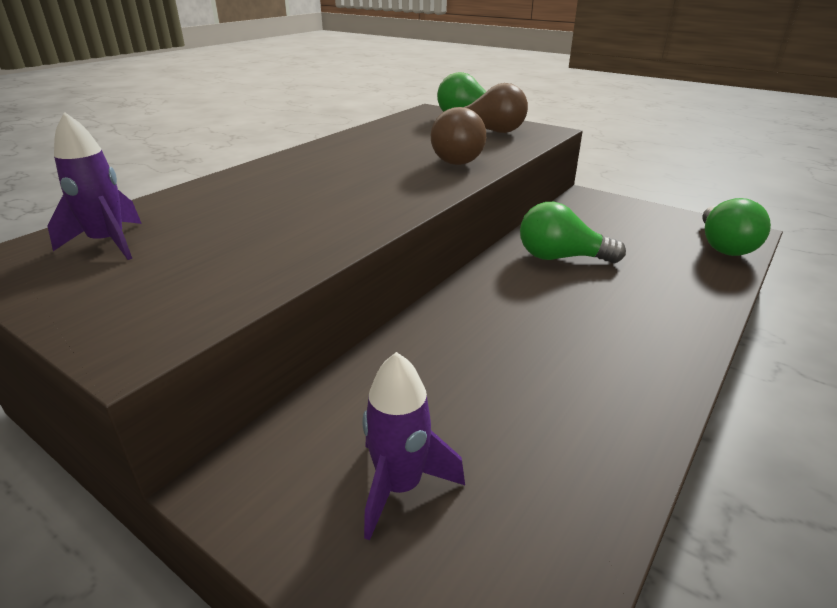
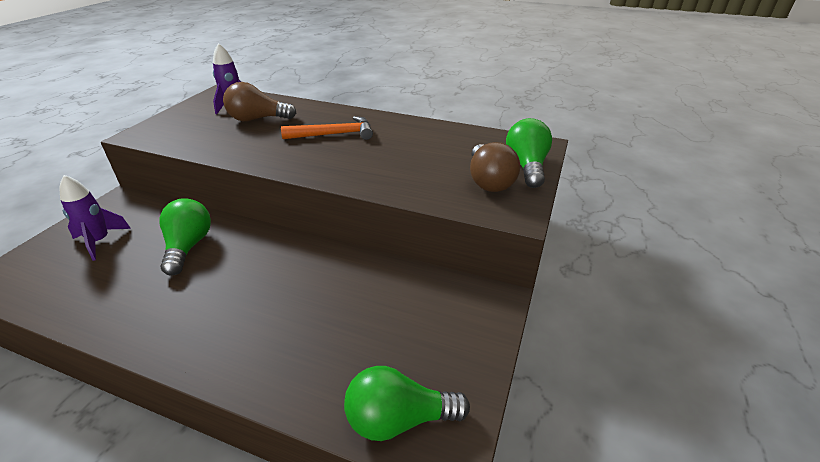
camera: 75 degrees right, 5 degrees up
(328, 177) = (334, 134): none -> orange hammer
(459, 158) = (395, 175): brown light bulb -> brown light bulb (257, 119)
(561, 257) = (338, 284): green light bulb -> green light bulb (188, 247)

